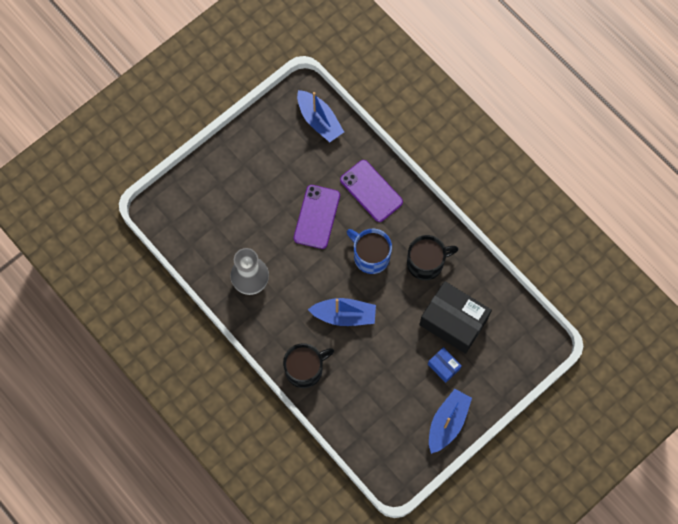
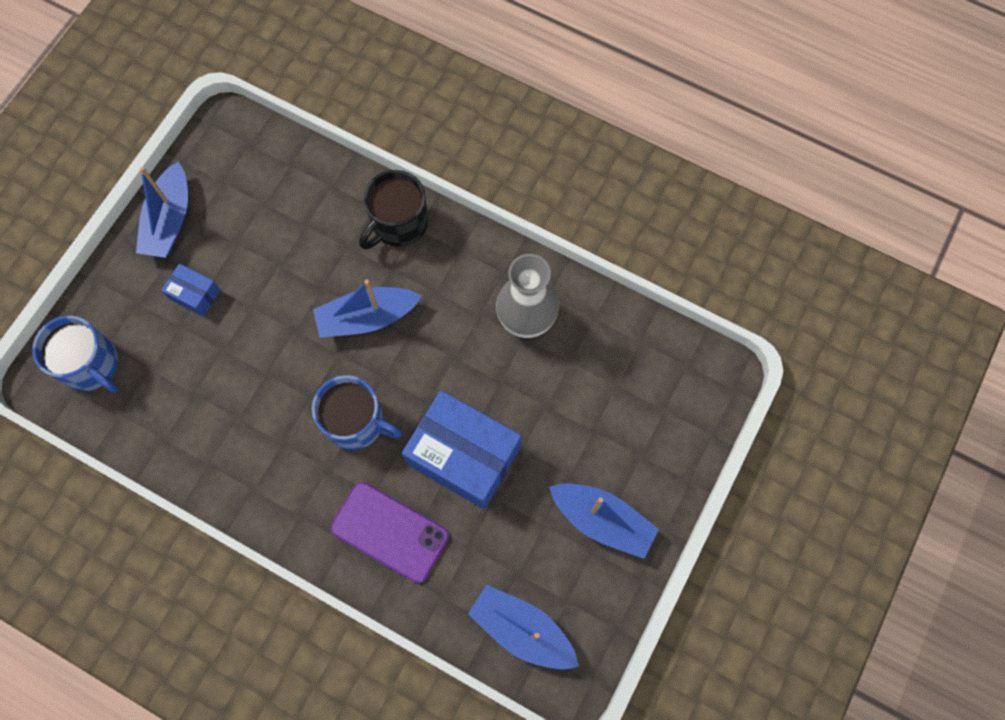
camera: 160 degrees right, 0 degrees up
(255, 158) = (602, 520): none -> blue boat
(316, 217) = (464, 455): purple phone -> blue box
(426, 263) = (264, 442): black mug -> none
(453, 322) = (196, 365): black box -> none
(516, 343) = (91, 365): none -> blue mug

